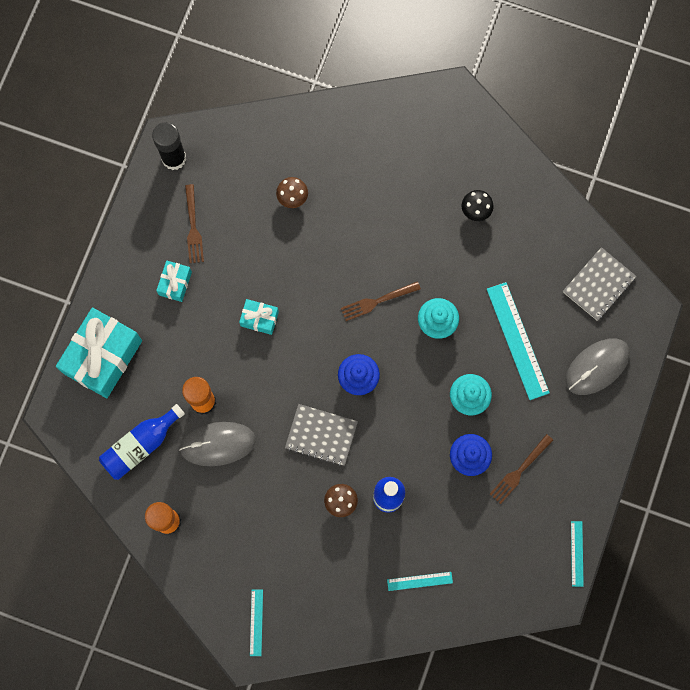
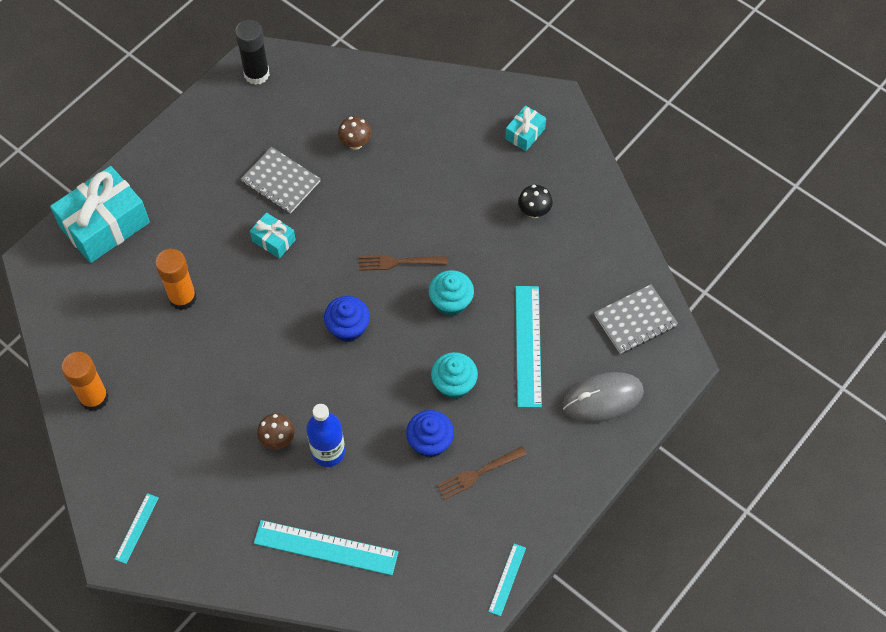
camera: 20 degrees right, 15 degrees down
(141, 445) = (102, 317): blue bottle -> none
(175, 283) = (206, 182): turquoise gift -> turquoise gift (525, 133)
(193, 227) = (247, 139): brown fork -> none
(218, 444) = (178, 342): grey mouse -> none
(321, 435) = (286, 368): grey notebook -> grey notebook (281, 181)
(419, 581) = (326, 547): turquoise ruler -> turquoise ruler, size x1.93

